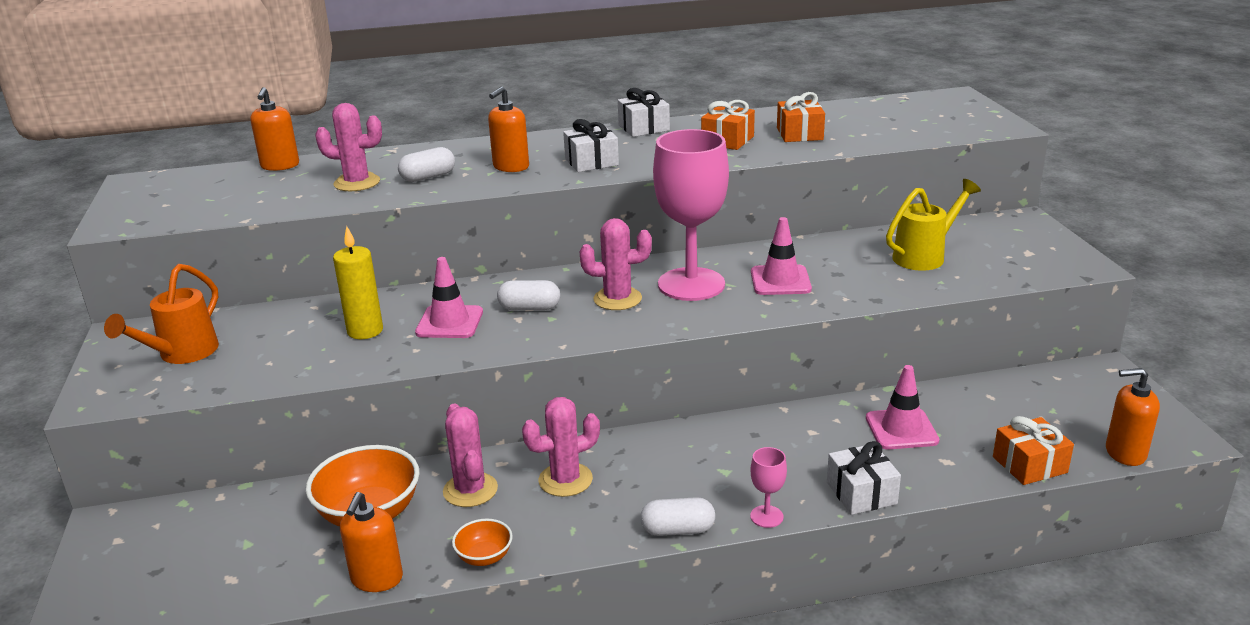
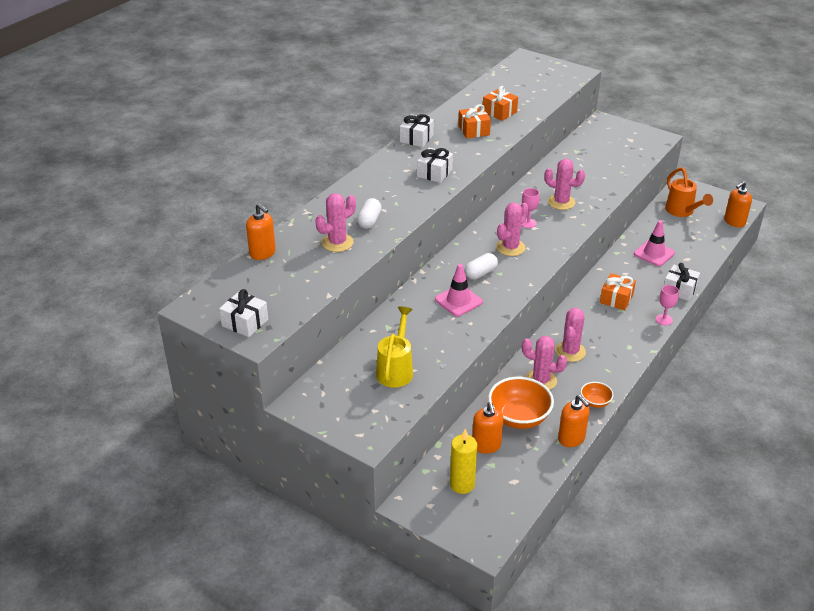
camera: 45 degrees left, 10 degrees up
(136, 210) = (245, 322): none -> white gift
(182, 354) = (359, 393): orange watering can -> orange watering can (682, 211)
(365, 331) = (427, 328): yellow candle -> yellow candle (462, 484)
(511, 167) = (399, 194): orange soap dispenser -> orange soap dispenser (486, 445)
(678, 530) = (643, 345): white capsule -> none
(691, 284) = (528, 223): pink goblet -> pink goblet, size x0.41
(780, 281) = (561, 202): pink traffic cone -> pink cactus
(924, 256) = (596, 160): yellow watering can -> yellow watering can (396, 370)
(1029, 465) = (713, 244): orange gift -> orange gift (616, 299)

